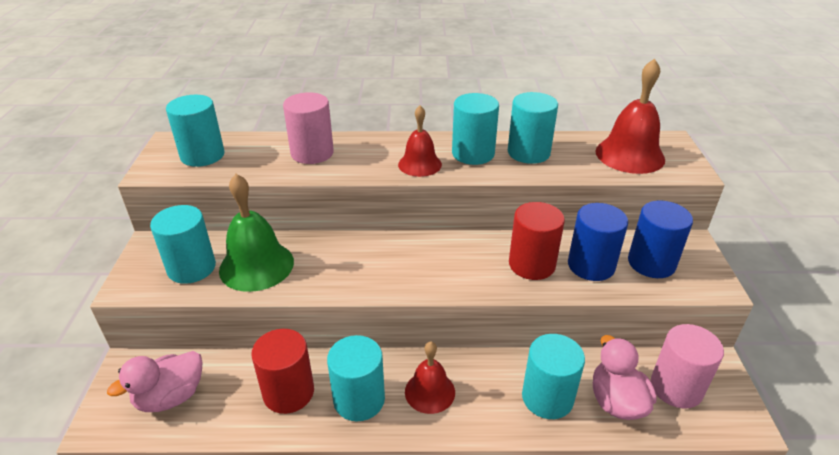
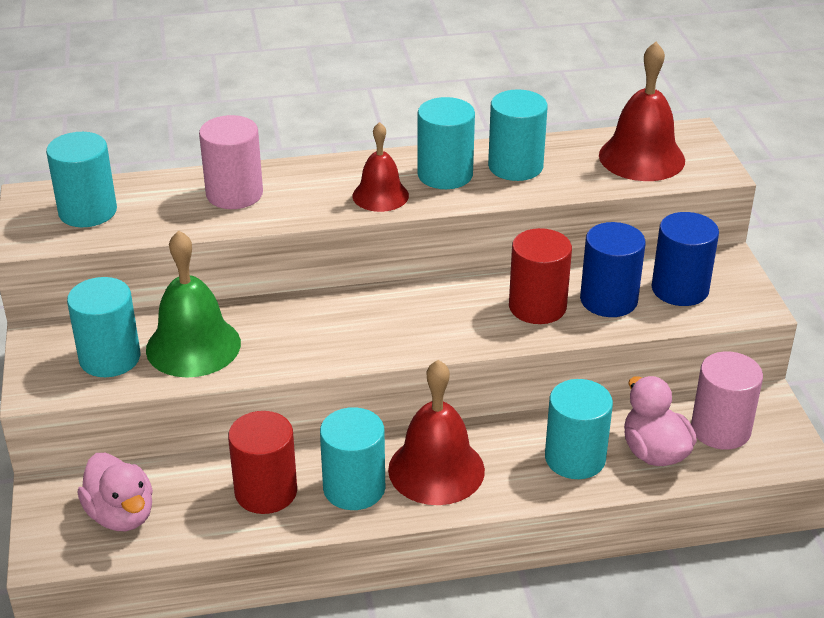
camera: 10 degrees left, 0 degrees up
(170, 397) = (121, 515): pink duck -> pink duck turned 75 degrees counterclockwise
(430, 392) = (436, 469): red bell -> red bell, size x1.58

